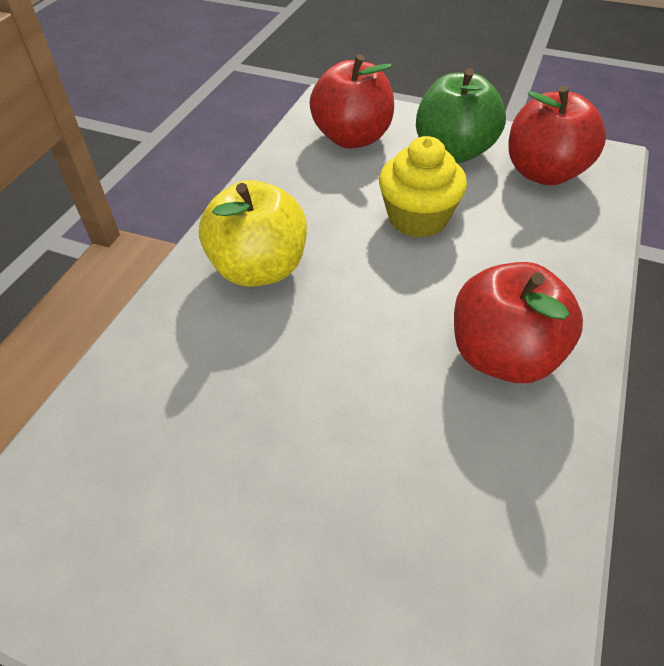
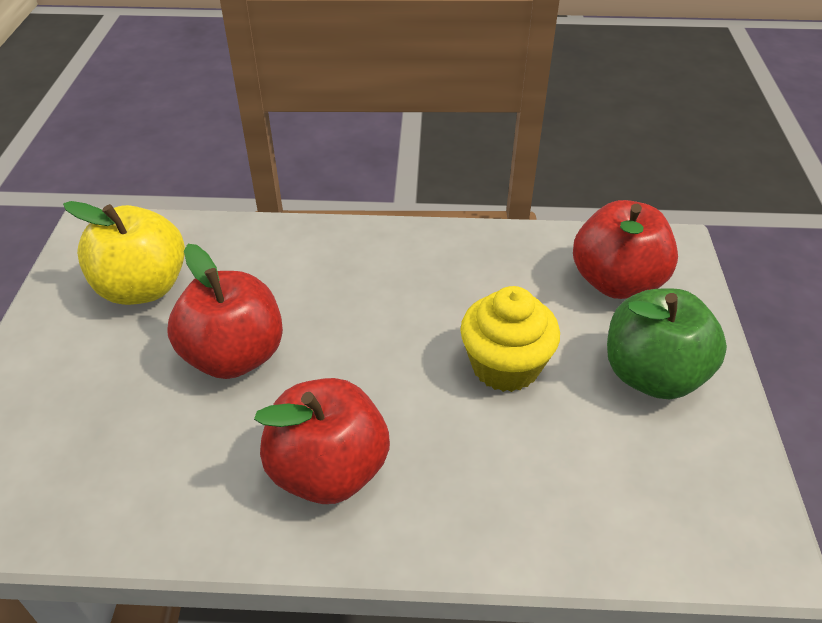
camera: 70 degrees right, 5 degrees down
(259, 268) = (376, 271): yellow apple -> yellow apple (143, 288)
(543, 173) = (669, 475): red apple -> red apple (234, 356)

